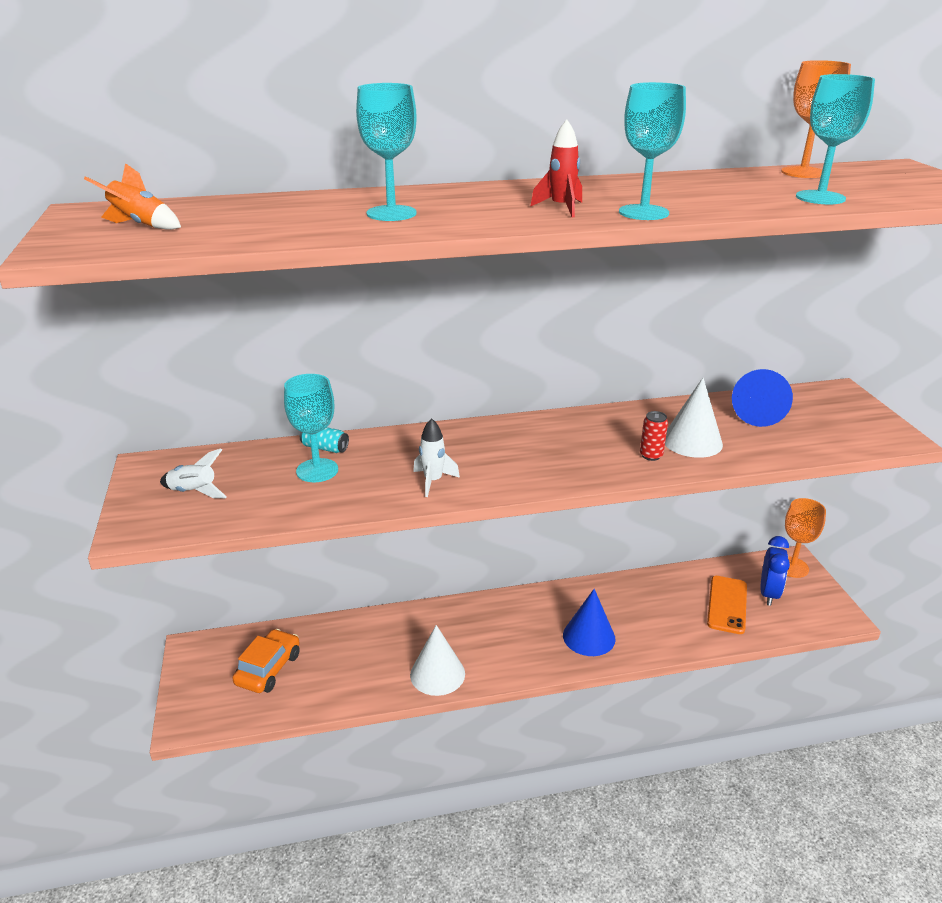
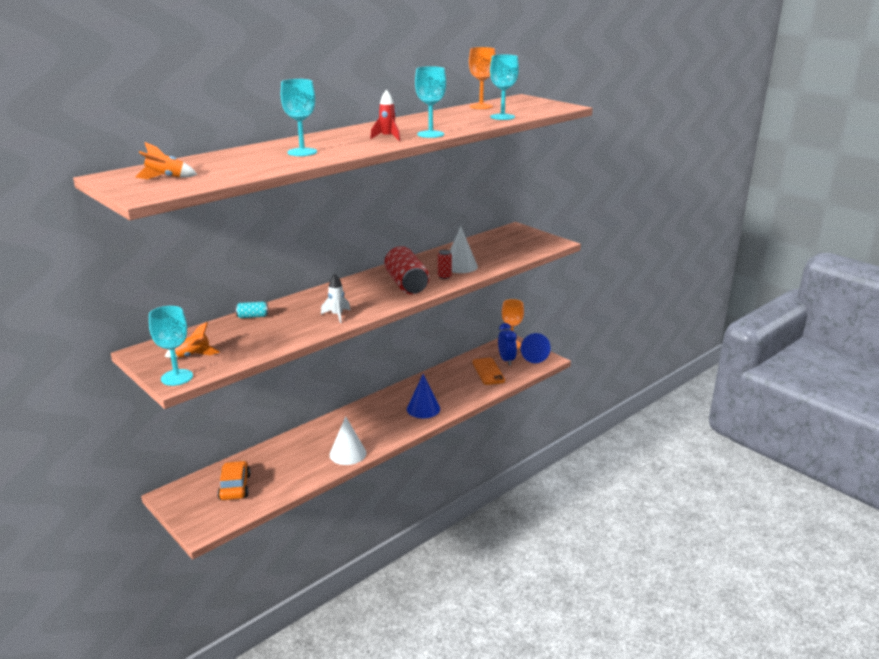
camera: 30 degrees left, 5 degrees down
(194, 492) = (193, 356): white rocket -> orange rocket
(317, 470) = (261, 327): turquoise goblet -> turquoise goblet (177, 377)
(581, 452) = (406, 284): none -> red can
(758, 413) = (483, 246): blue cone -> blue cone (532, 356)

